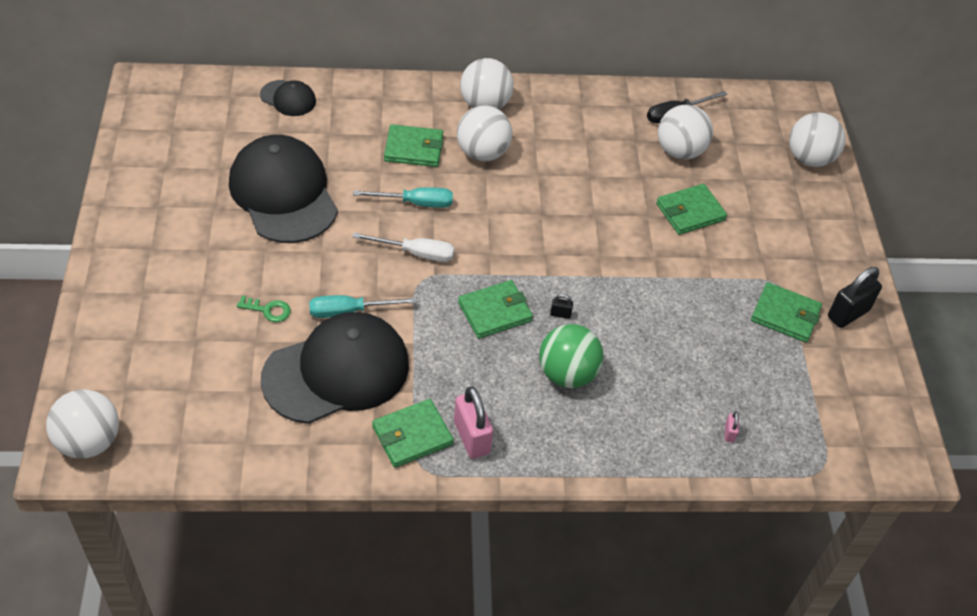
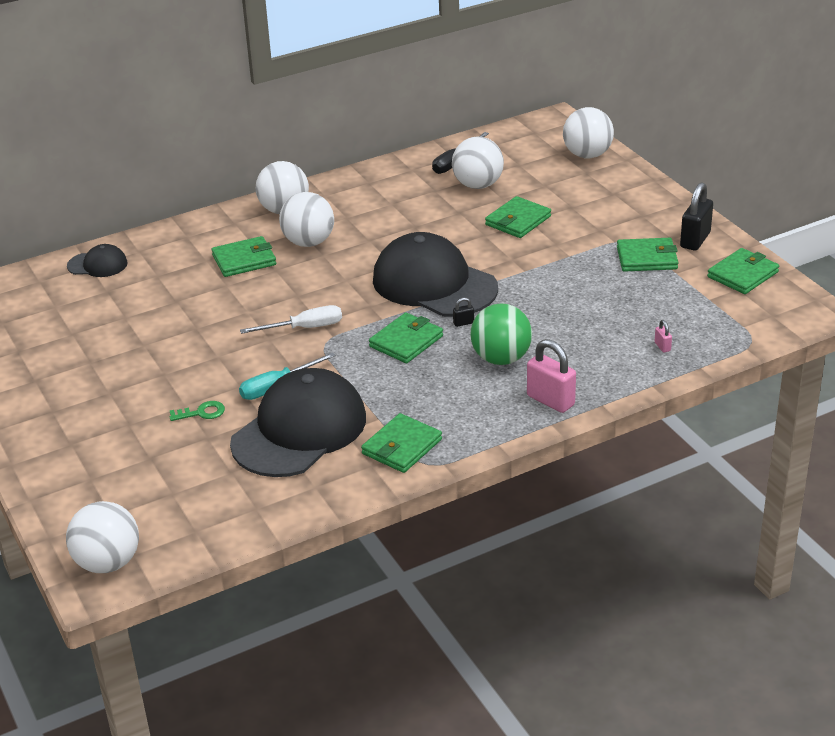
camera: 20 degrees left, 15 degrees down
(283, 193) = (148, 330): black cap -> black cap (434, 284)
(415, 203) = (276, 295): turquoise screwdriver -> none
(471, 437) = (454, 429): pink padlock -> pink padlock (550, 400)
(868, 379) = (742, 274): none -> green wallet

